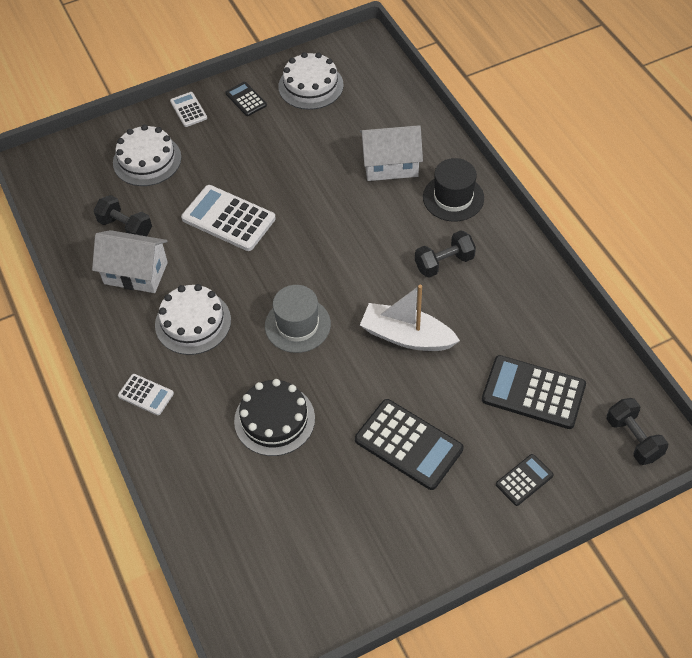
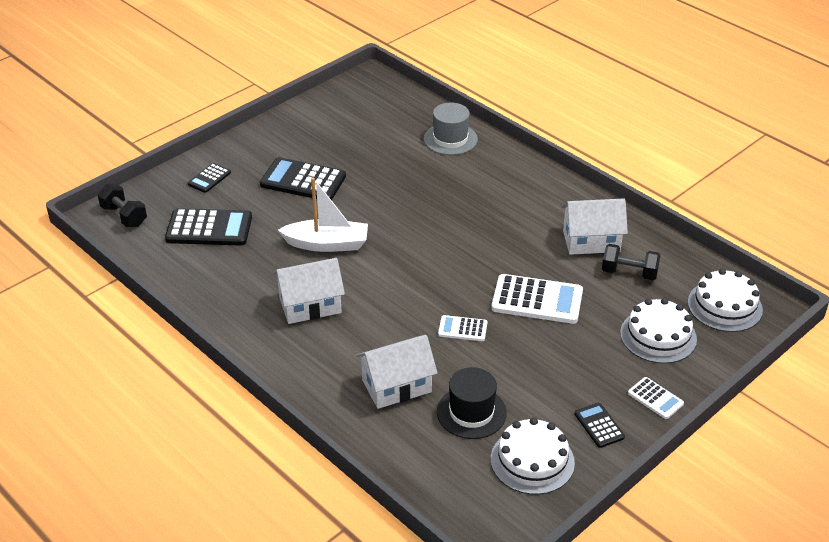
camera: 160 degrees right, 15 degrees down
(146, 395) = (521, 169): white calculator -> white calculator (462, 329)
(193, 322) = (516, 218): white cake -> white cake (724, 306)
(246, 99) = (599, 425): black calculator -> black calculator turned 150 degrees counterclockwise
(274, 419) = (413, 175): black cake -> none
(297, 325) = (425, 233): grey hat -> grey hat (450, 139)
(444, 263) = (310, 305): black dumbbell -> white house
(453, 197) = (317, 366): black hat -> black hat (471, 412)

